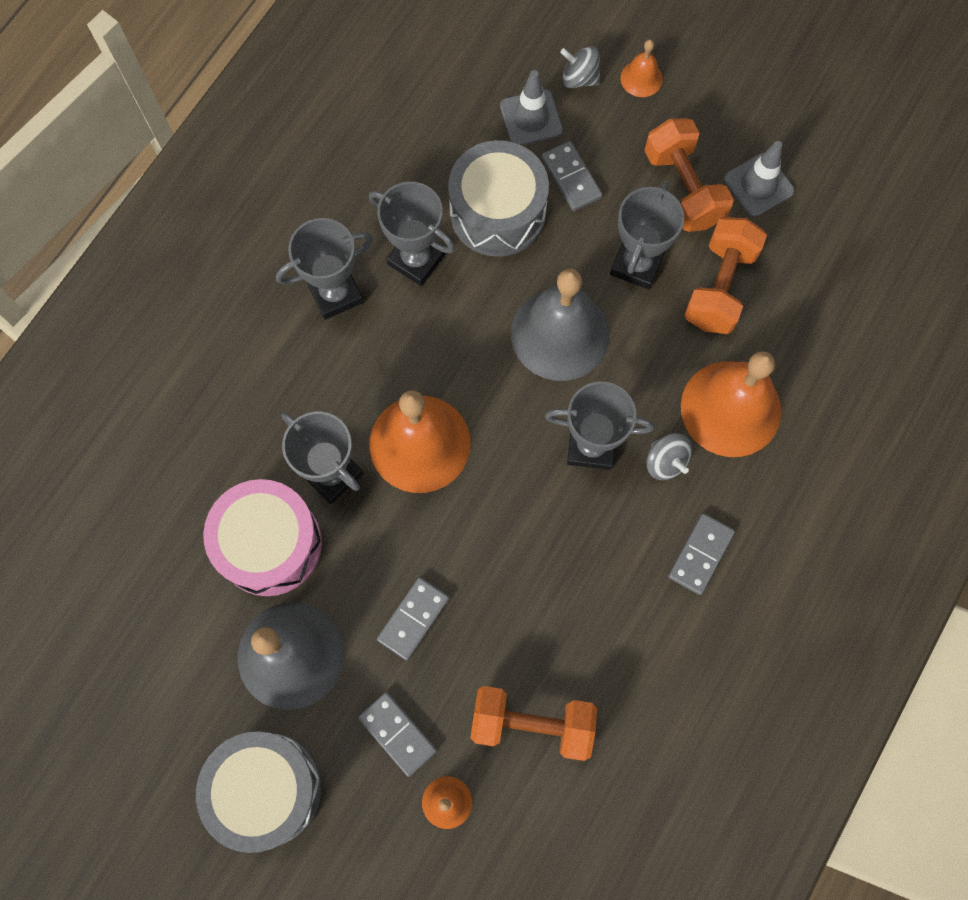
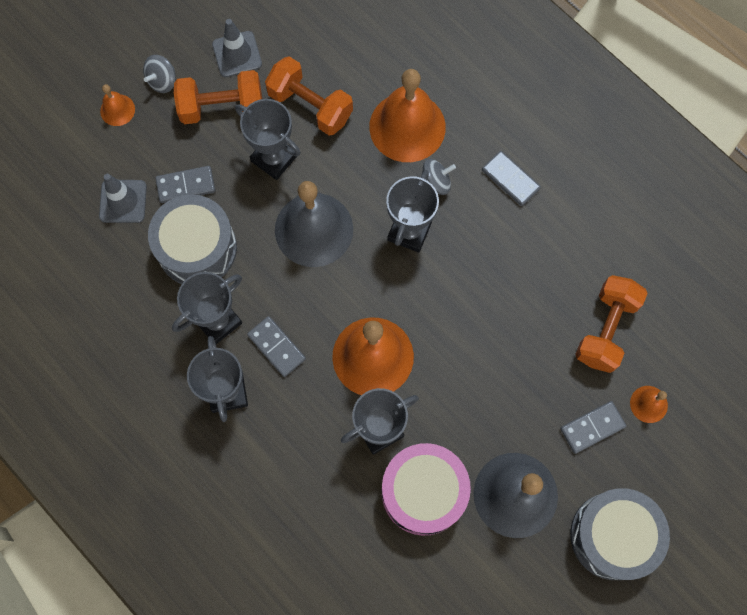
camera: 75 degrees left, 0 degrees up
(413, 618) = (509, 395): grey domino -> grey domino (276, 347)
(579, 78) = (101, 155): grey spinning top -> grey spinning top (162, 81)

